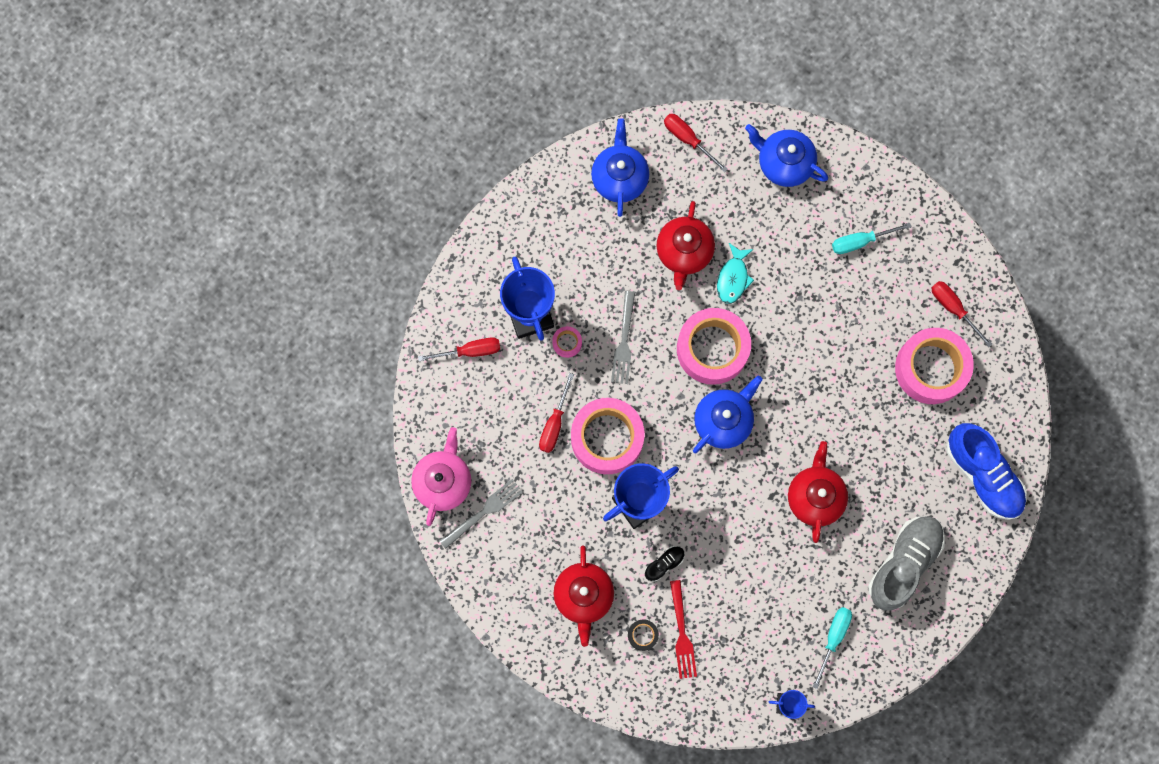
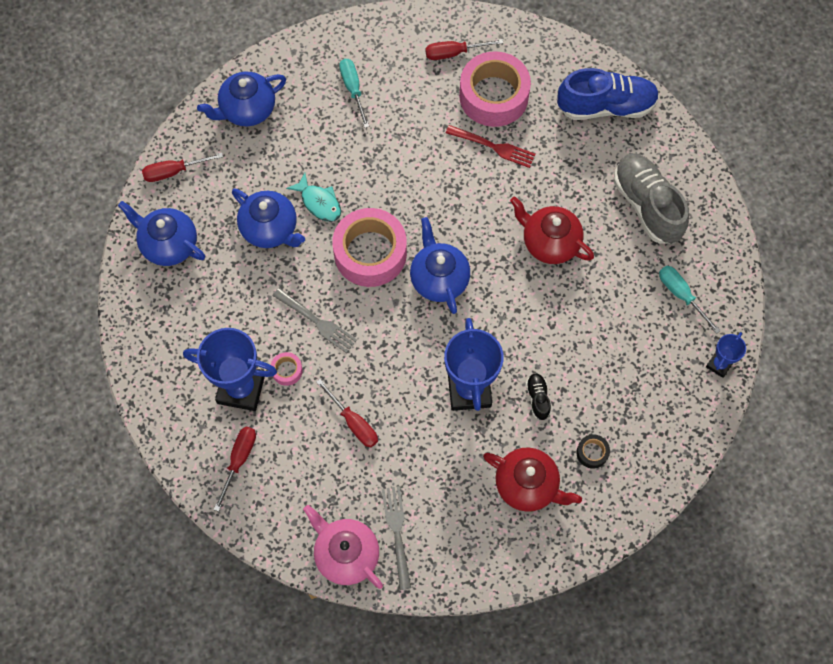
camera: 60 degrees left, 10 degrees down
(607, 438) = (395, 384): pink tape -> none
(682, 633) = (609, 418): red fork -> red fork (493, 147)
(684, 252) = (270, 229): red teapot -> blue teapot
(860, 241) = (353, 89): turquoise screwdriver -> turquoise screwdriver turned 150 degrees clockwise

